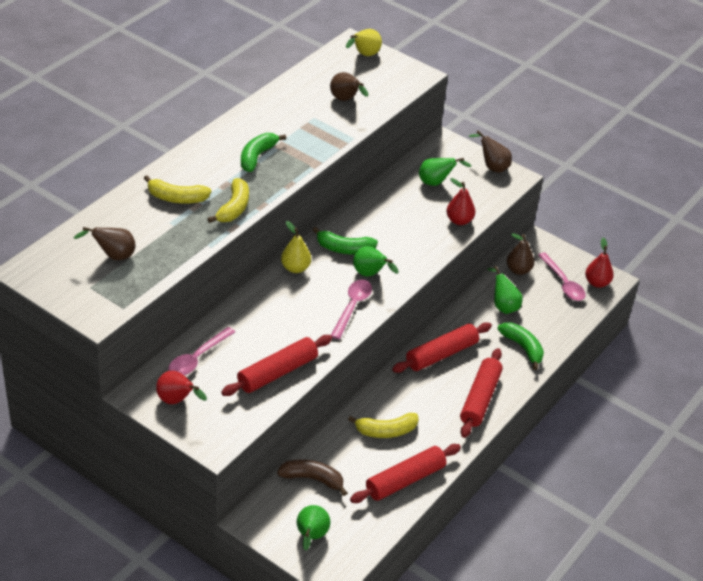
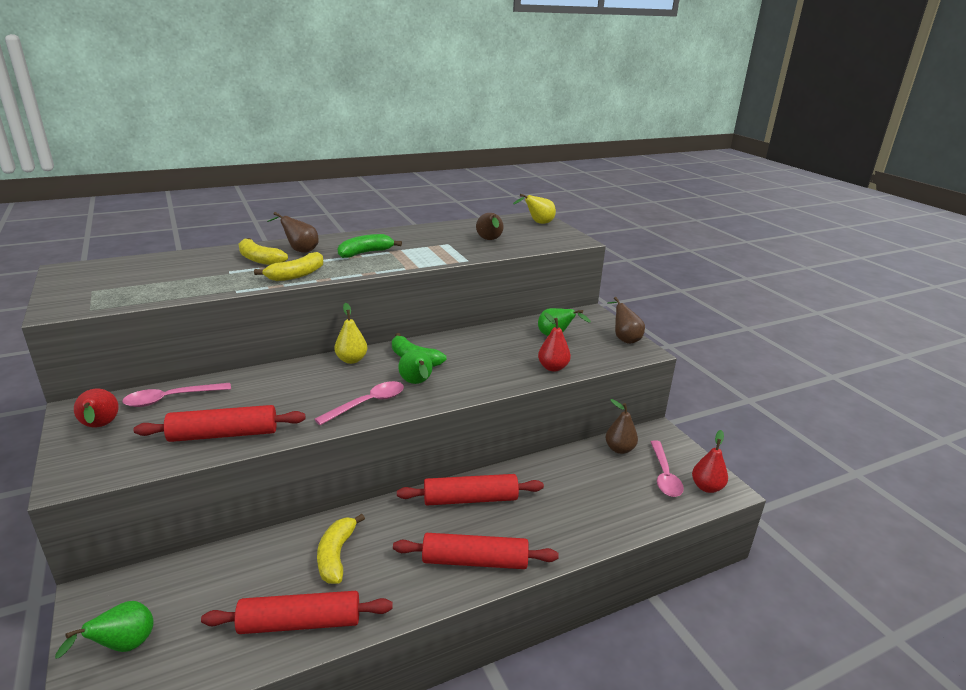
camera: 30 degrees right, 15 degrees down
(113, 256) = (147, 278): brown pear -> brown pear (300, 250)
(312, 479) = (204, 577): brown banana -> none
(386, 431) = (336, 555): yellow banana -> yellow banana turned 75 degrees clockwise
(480, 399) = (475, 561): red rolling pin -> red rolling pin turned 45 degrees clockwise
(503, 306) = (578, 476): green pear -> none
(522, 348) = (570, 524): green banana -> none

